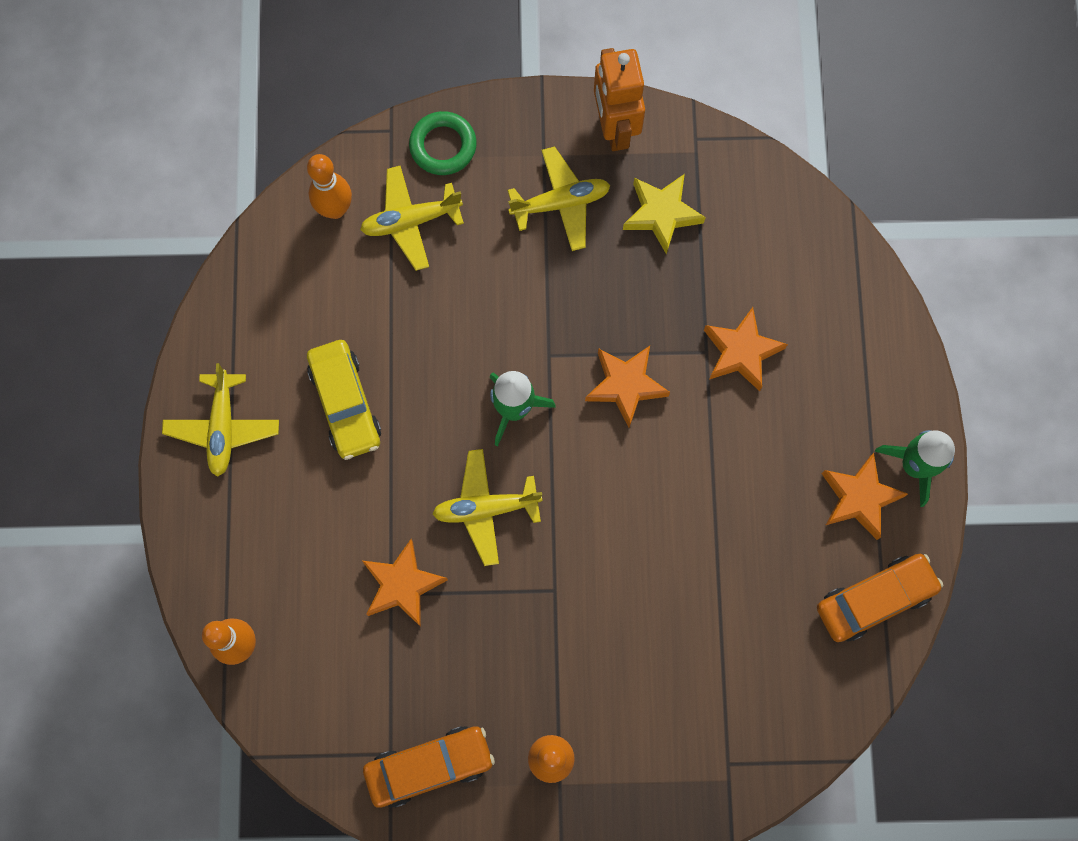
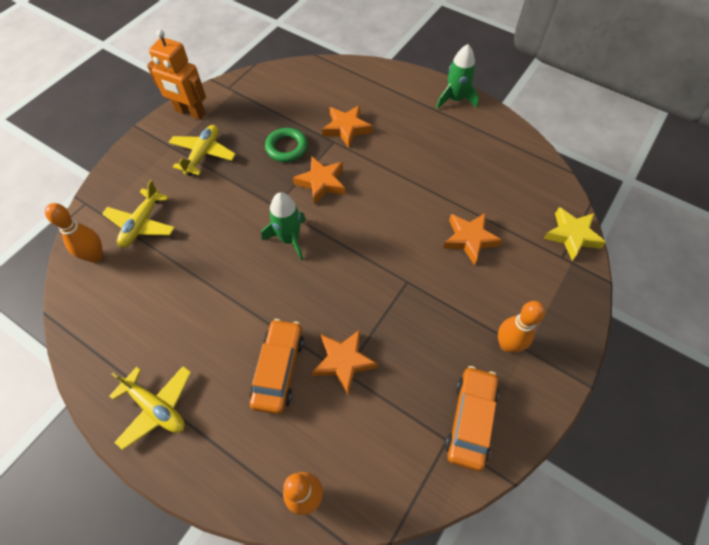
camera: 55 degrees left, 15 degrees down
(345, 403) = (208, 323): yellow car -> none
(443, 146) = (120, 185): green ring -> green ring (286, 148)
(486, 508) = (333, 287): yellow plane -> none
(661, 214) = (250, 119): yellow star -> yellow star (572, 235)
(859, 498) = (455, 126): orange star -> orange star (469, 239)
(875, 599) = (511, 148): orange car -> orange car (278, 369)

